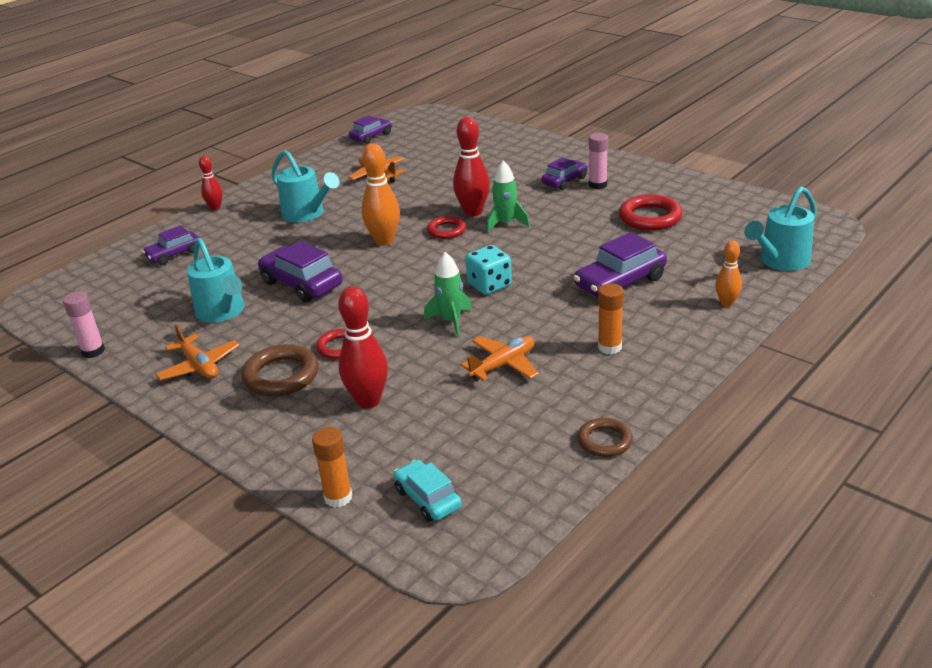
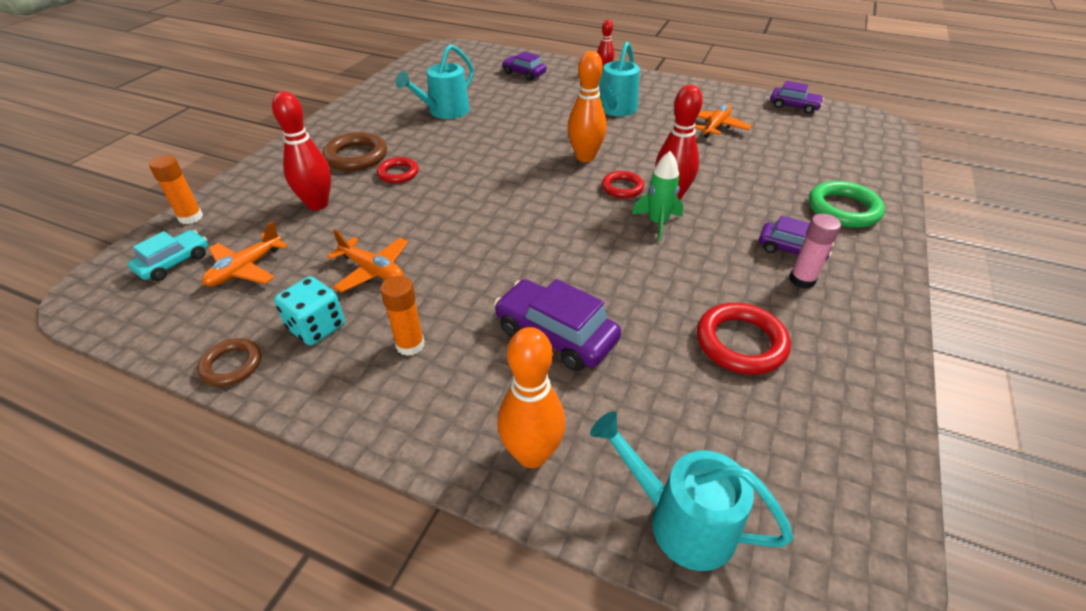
camera: 70 degrees right, 10 degrees up
(93, 351) = (387, 80): pink glue stick -> none
(199, 366) = (369, 121): orange plane -> orange plane (245, 269)
(301, 284) = (495, 134): purple car -> none
(451, 321) = (448, 223): green rocket -> none
(489, 285) = (521, 235): turquoise dice -> turquoise dice (316, 327)
(528, 153) = (843, 209): none -> green ring
(726, 303) = (532, 454): orange bowling pin -> orange bowling pin, size x1.70

